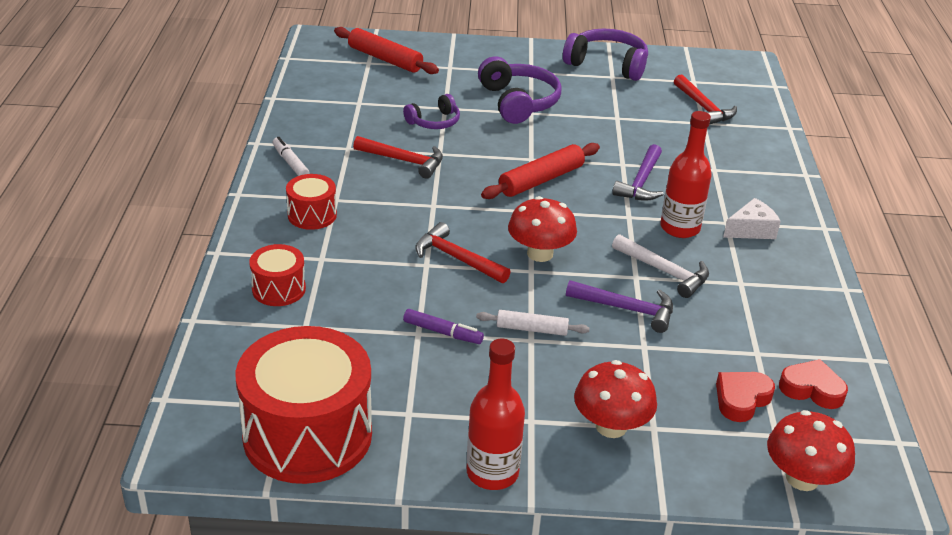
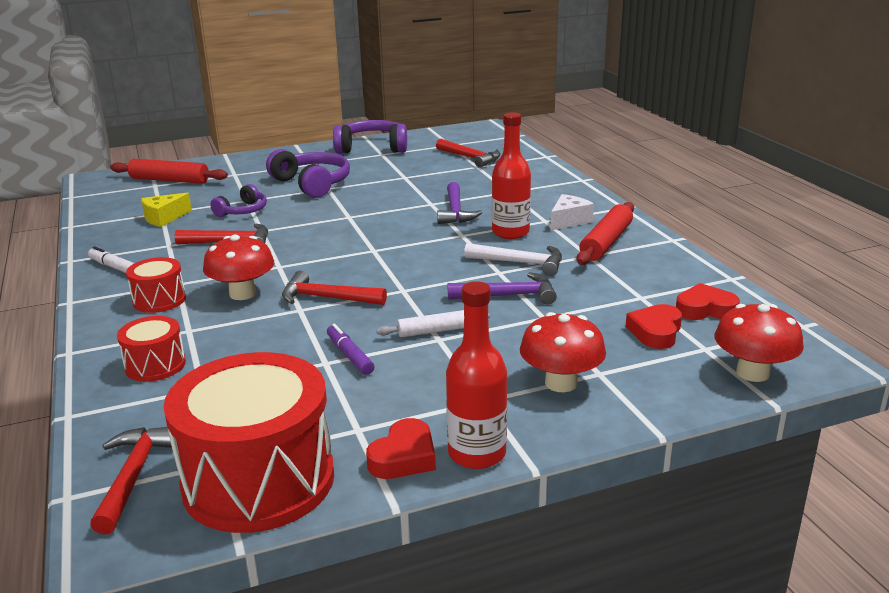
camera: 20 degrees left, 10 degrees down
(218, 397) = (134, 476): none -> red hammer
(358, 111) = (164, 218): none -> yellow cheese
(431, 454) = (404, 457): none -> red heart
(442, 332) = (350, 355): purple marker -> purple marker turned 120 degrees counterclockwise
(540, 253) = (402, 276): red mushroom -> red mushroom (243, 293)
(541, 180) = (368, 228): red rolling pin -> red rolling pin (606, 242)

